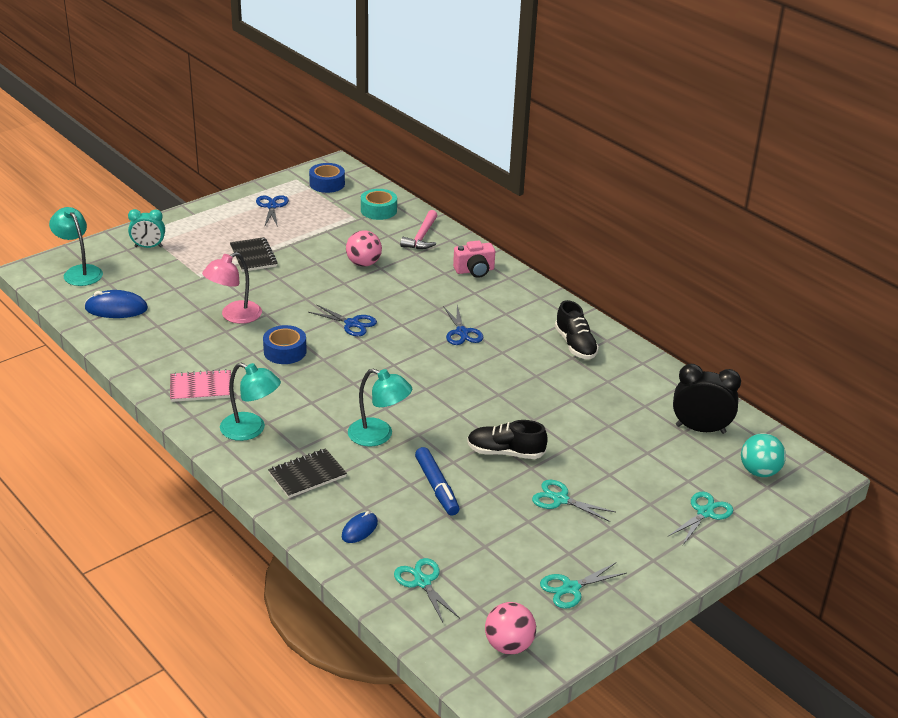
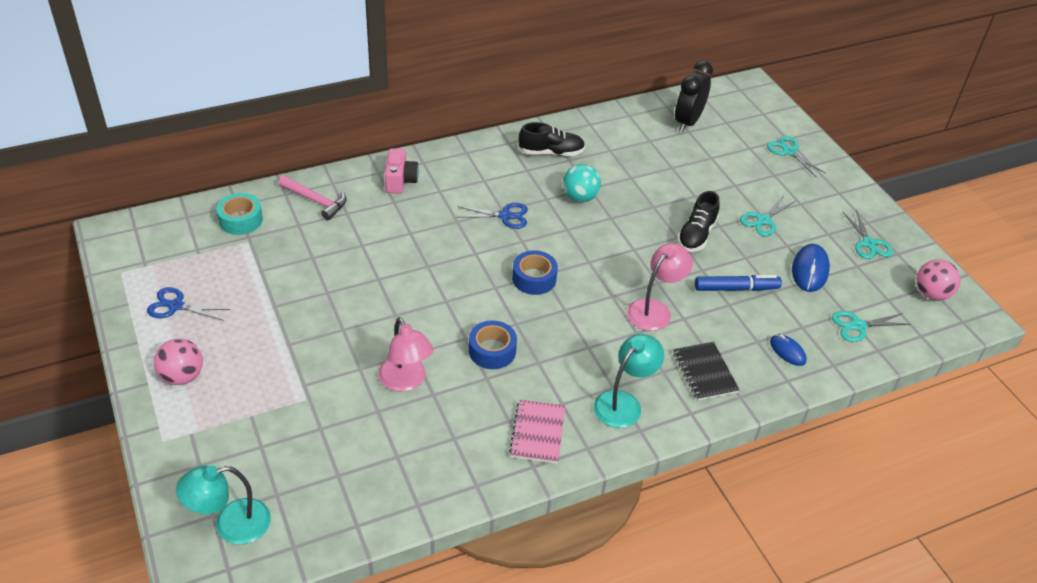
camera: 75 degrees left, 10 degrees up
(116, 308) = (341, 493): blue mouse -> blue mouse (810, 270)
(148, 247) = (206, 441): turquoise clock -> none
(253, 256) = (284, 343): black notebook -> none
(327, 184) = (152, 248): blue tape -> blue tape (534, 278)
(352, 323) = (459, 289): blue scissors -> none
(363, 263) = (347, 255): pink ball -> pink ball (182, 376)
(379, 436) = (654, 309): turquoise lamp -> pink lamp
(759, 471) = (745, 111): turquoise ball -> turquoise ball (579, 197)

